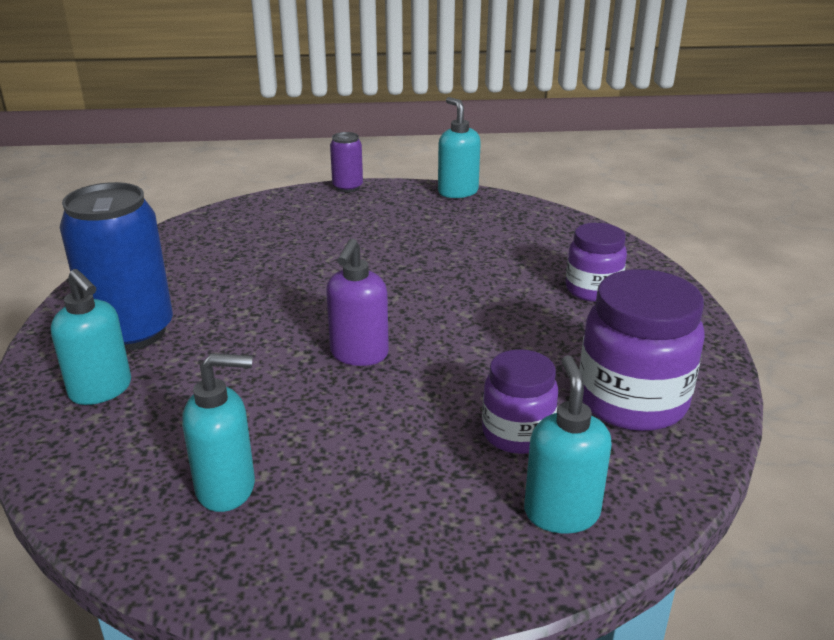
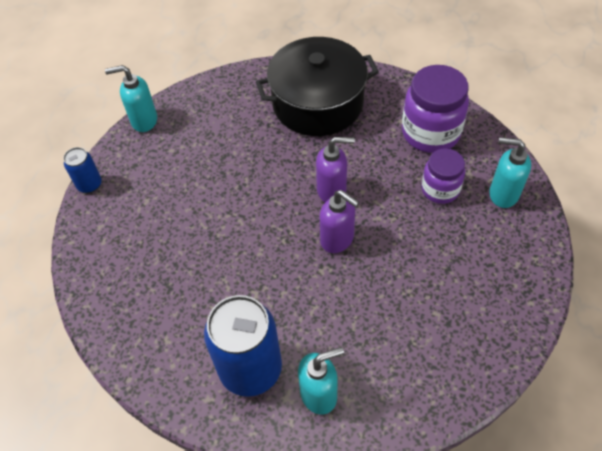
camera: 65 degrees left, 25 degrees up
(227, 488) = (443, 333): turquoise soap dispenser -> none
(347, 187) = (89, 184): purple can -> blue can
(442, 333) = (332, 190): none -> purple soap dispenser
(592, 290) = (318, 103): purple jar -> black pot

